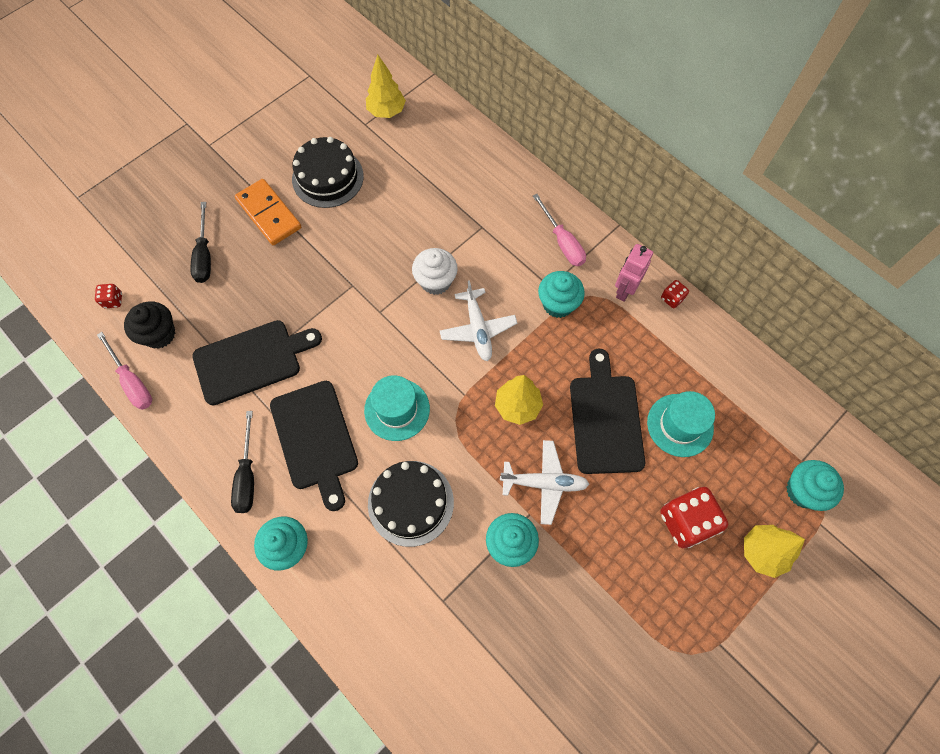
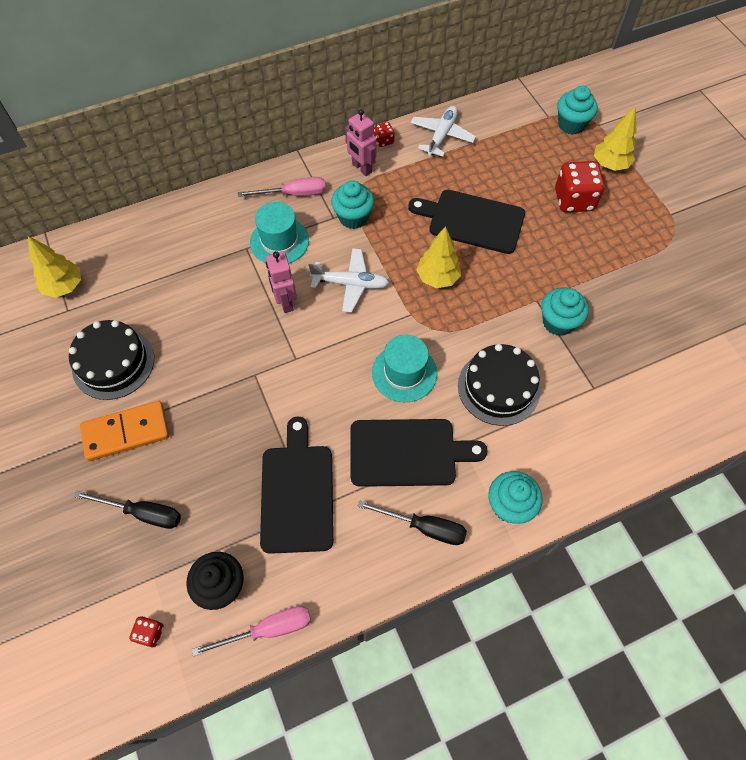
camera: 70 degrees left, 5 degrees down
(435, 281) = (285, 302): white cupcake -> pink robot
(544, 483) = (513, 281): white plane -> white plane (441, 136)
(680, 425) = (495, 175): turquoise hat -> turquoise hat (279, 241)

